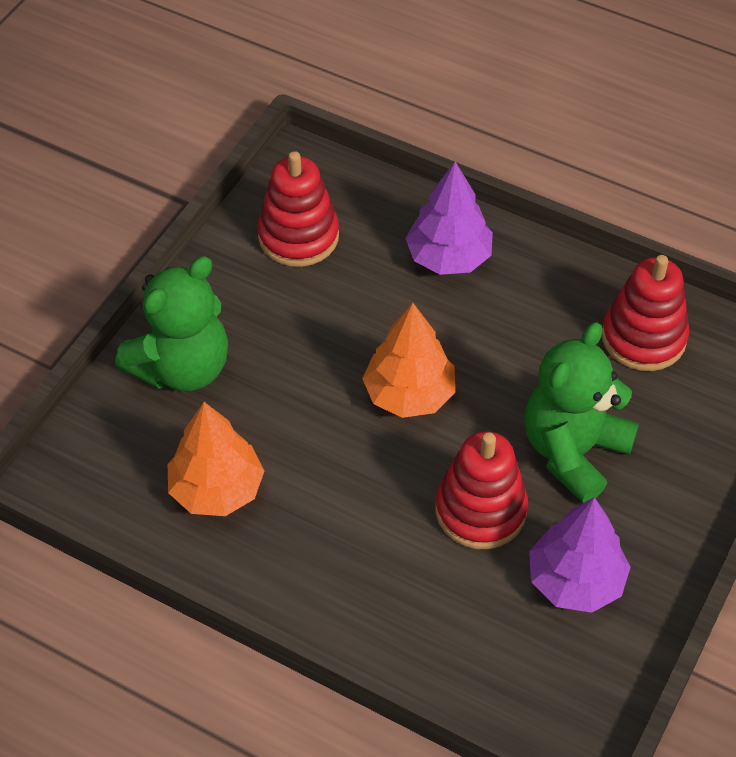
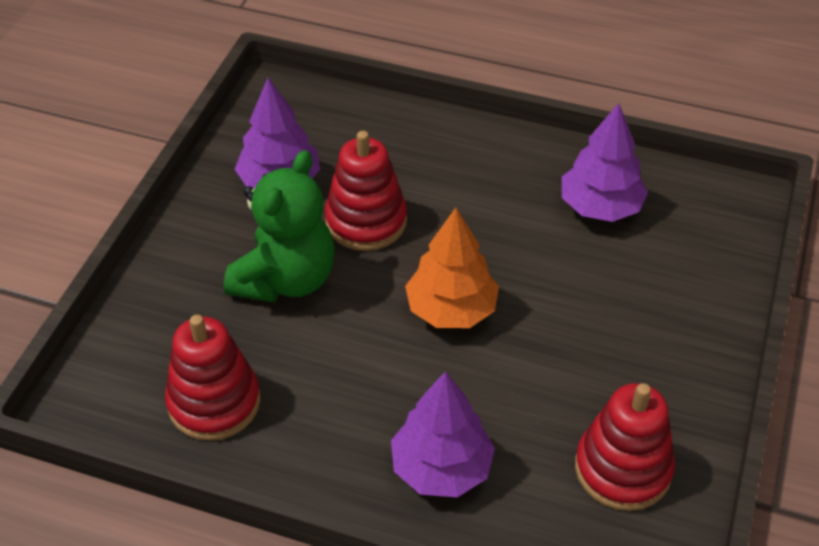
camera: 170 degrees right, 5 degrees down
(182, 368) = (681, 304): green teddy bear -> none
(217, 489) = (600, 207): orange tree -> purple tree

